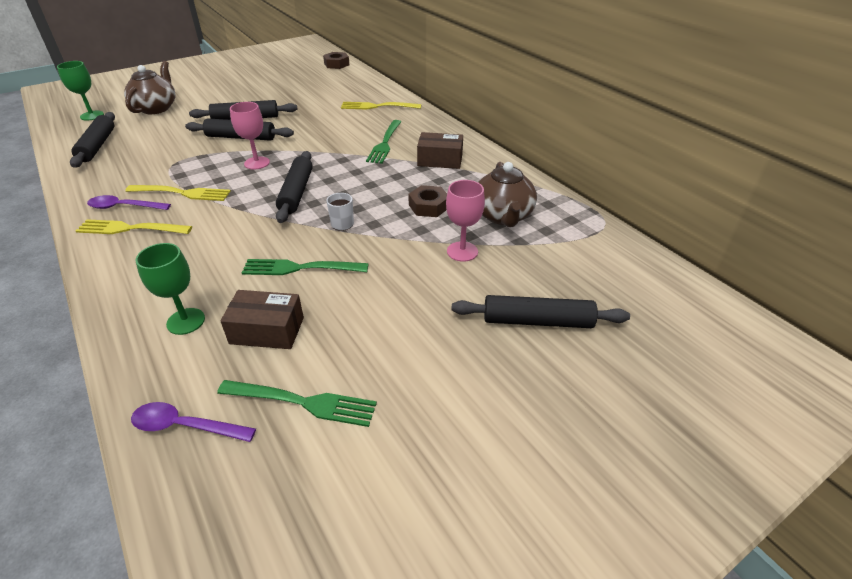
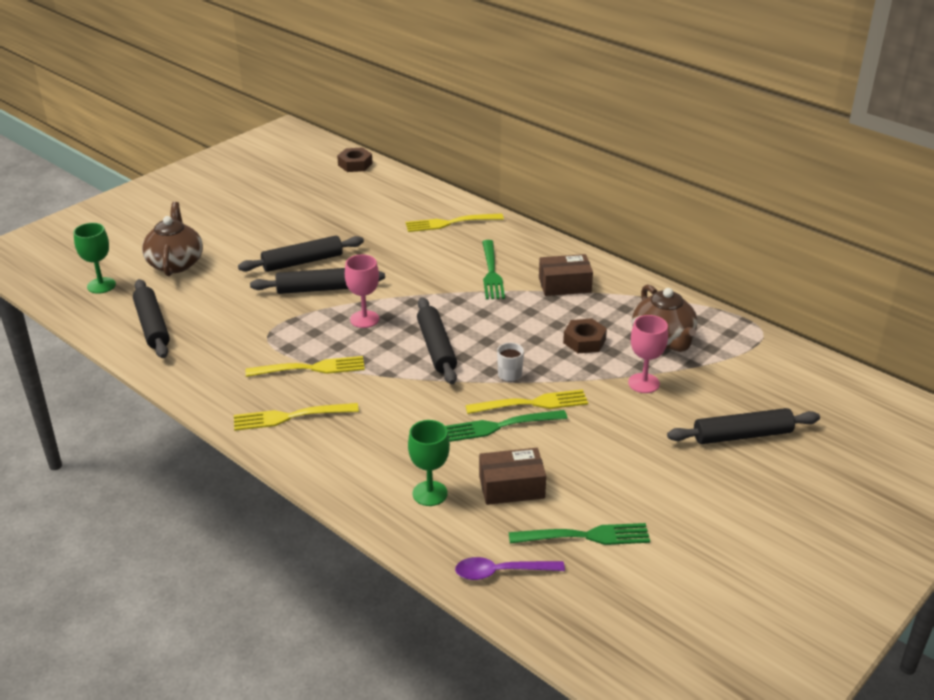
camera: 15 degrees left, 5 degrees down
(124, 207) = (260, 394): purple spoon -> none
(344, 252) = (531, 403): none -> yellow fork

